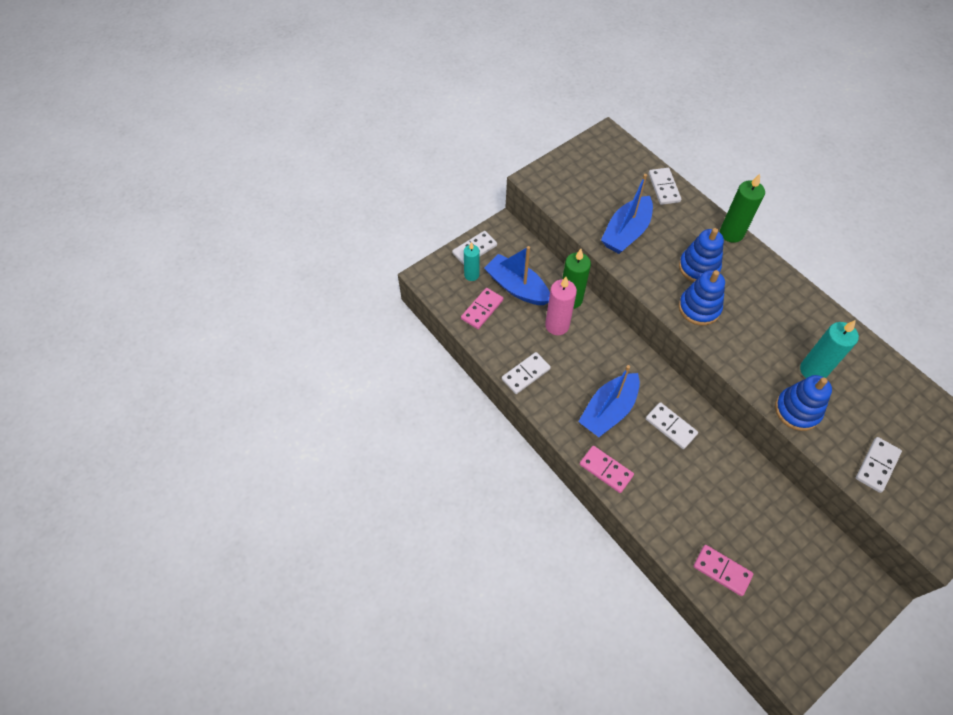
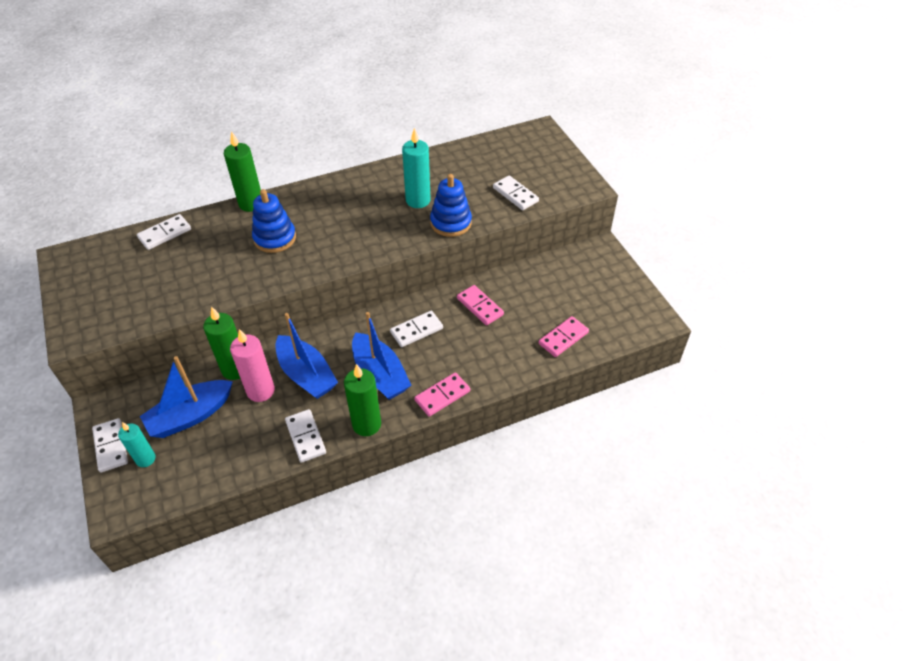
camera: 75 degrees left, 10 degrees down
(482, 309) = (200, 460): pink domino -> pink domino (480, 306)
(553, 416) = (366, 424): none -> green candle
(626, 232) = (200, 279): blue boat -> blue boat (306, 375)
(663, 187) = (165, 234): white domino -> white domino turned 45 degrees counterclockwise
(699, 308) = (319, 252): blue stacking toy -> none

